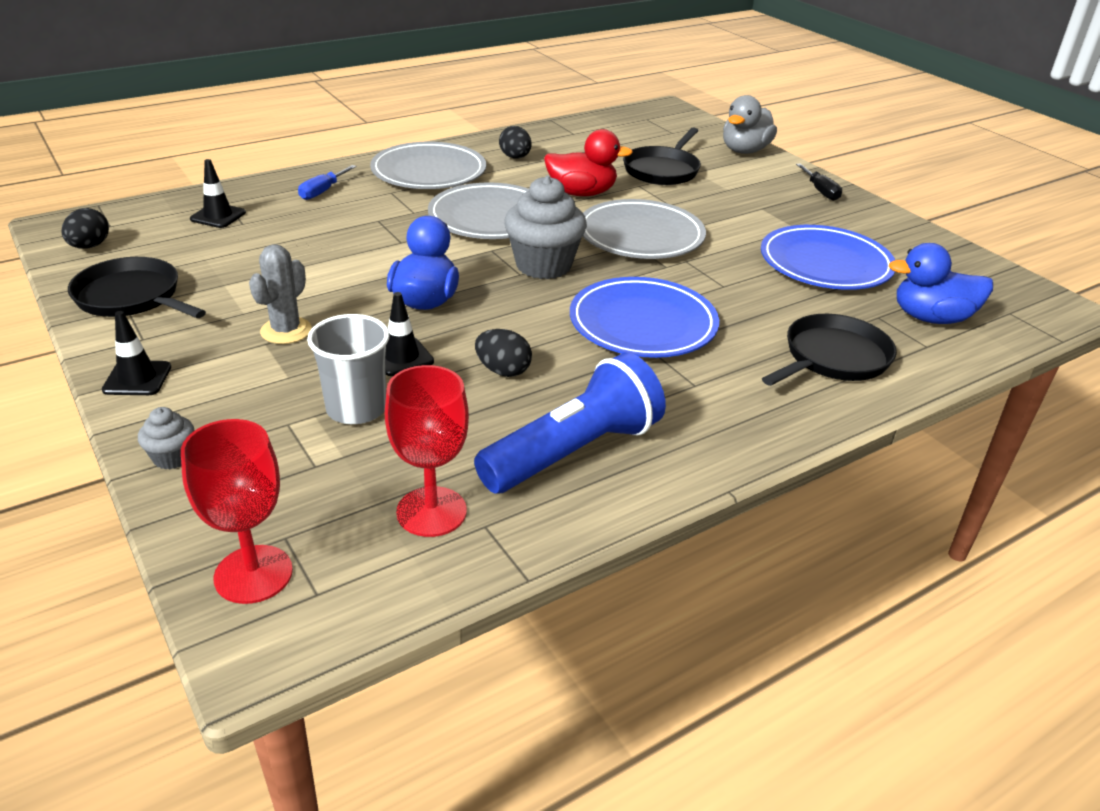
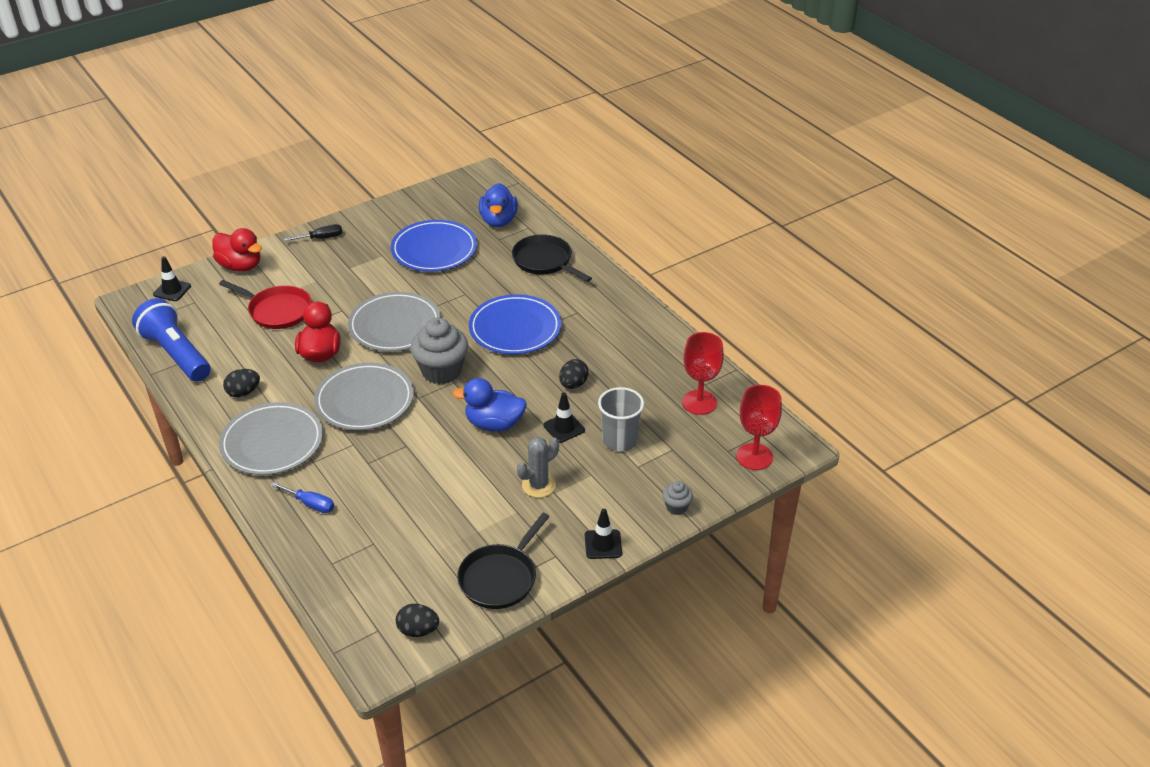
camera: 90 degrees left, 5 degrees up
(218, 216) = (359, 562): black traffic cone -> black traffic cone (172, 290)
(286, 331) = (538, 485): grey cactus -> grey cactus turned 60 degrees counterclockwise
(573, 452) = (644, 356): blue flashlight -> blue flashlight (176, 354)
(662, 170) = (277, 311): black pan -> red pan
(744, 151) = (240, 266): grey duck -> red duck

